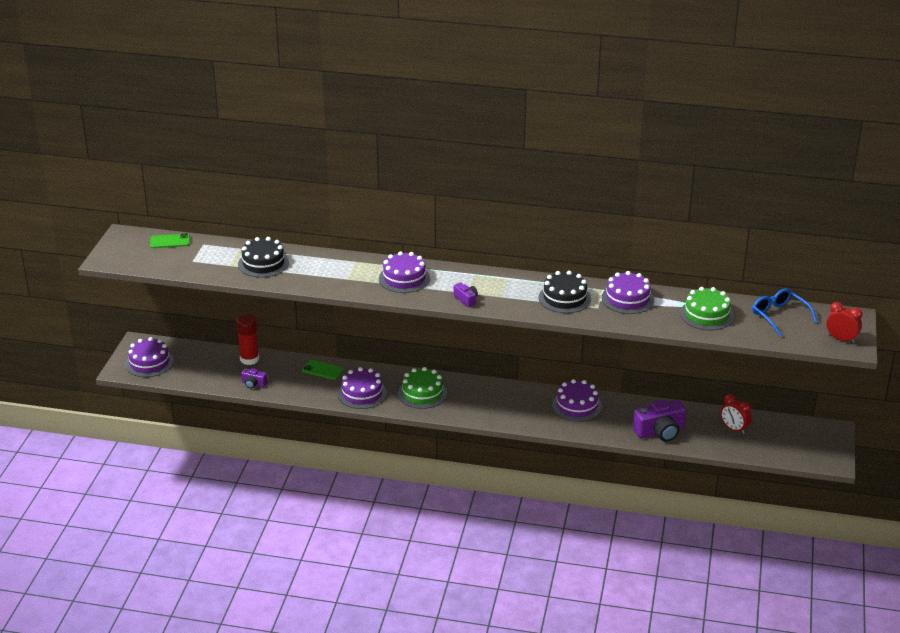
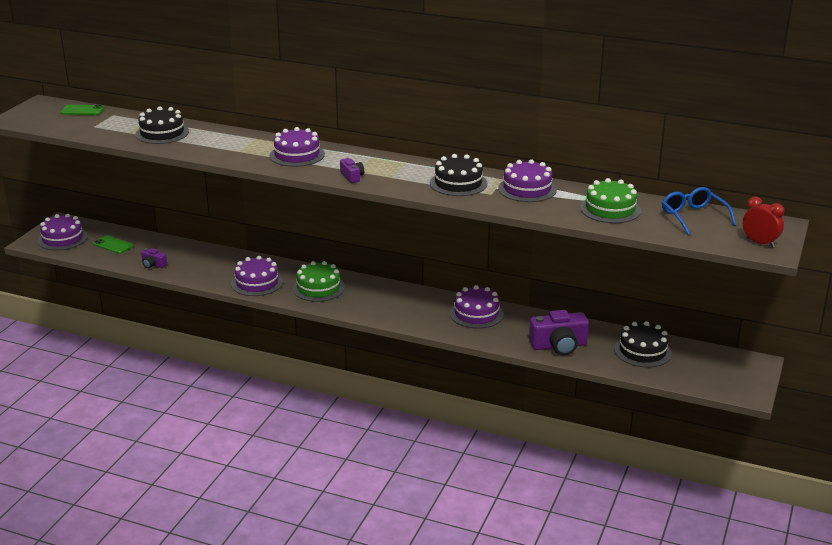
camera: 10 degrees right, 5 degrees down
(249, 359) = (160, 244): red glue stick -> none
(322, 370) = (227, 259): green phone -> green phone (113, 245)
(734, 429) = (642, 351): red clock -> black cake

